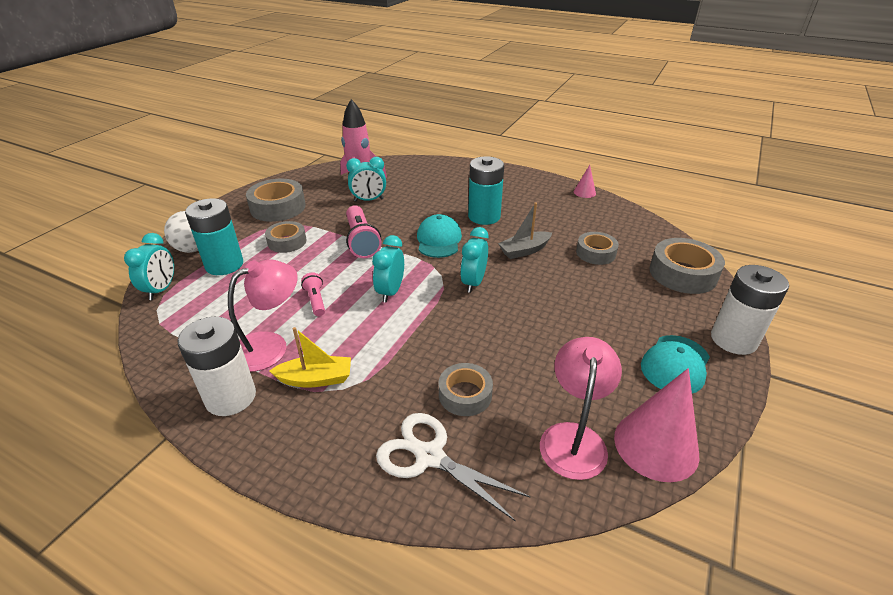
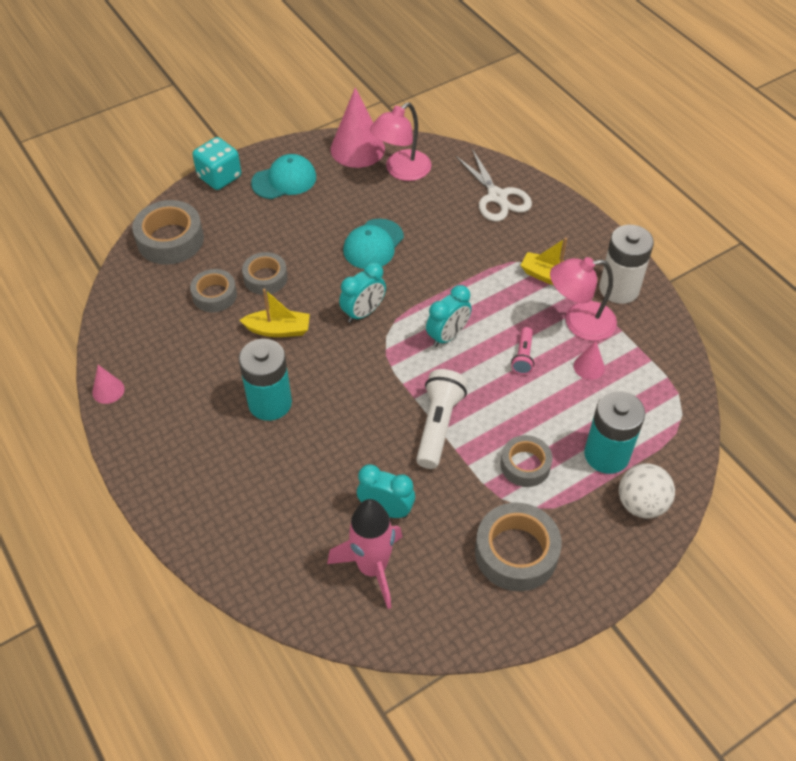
camera: 150 degrees left, 15 degrees up
(161, 289) = (678, 442): turquoise clock -> none
(251, 313) = (589, 367): none -> pink cone
(361, 241) = (438, 425): pink flashlight -> white flashlight
(439, 240) = (352, 387): turquoise cap -> turquoise cap (373, 244)
(465, 394) = (448, 221): grey tape -> grey tape (265, 278)
(524, 250) = (278, 330): grey boat -> yellow boat
(733, 339) = (219, 177): white battery -> turquoise dice

